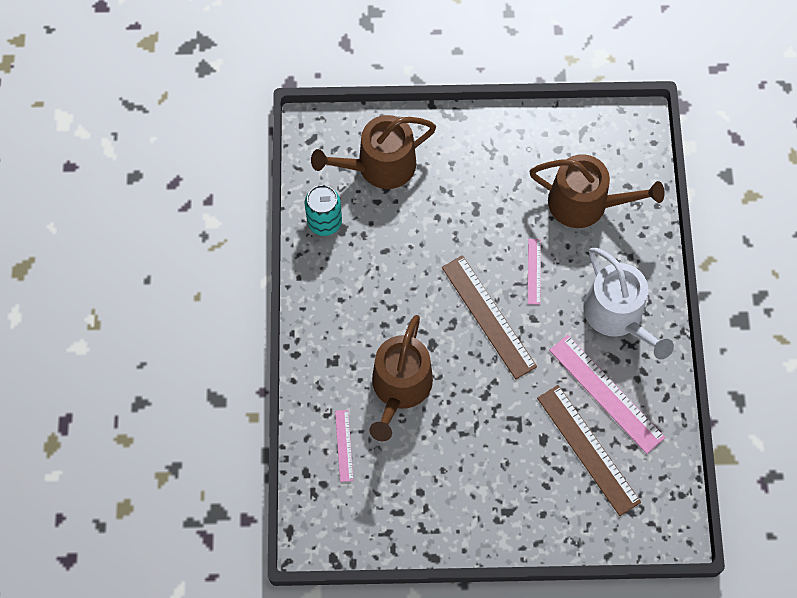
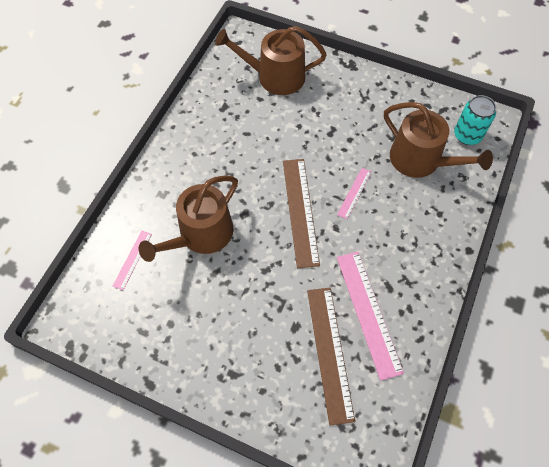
camera: 25 degrees right, 5 degrees down
(324, 222) = (214, 97): turquoise can -> turquoise can (467, 135)
(618, 316) = (408, 254): white watering can -> none

